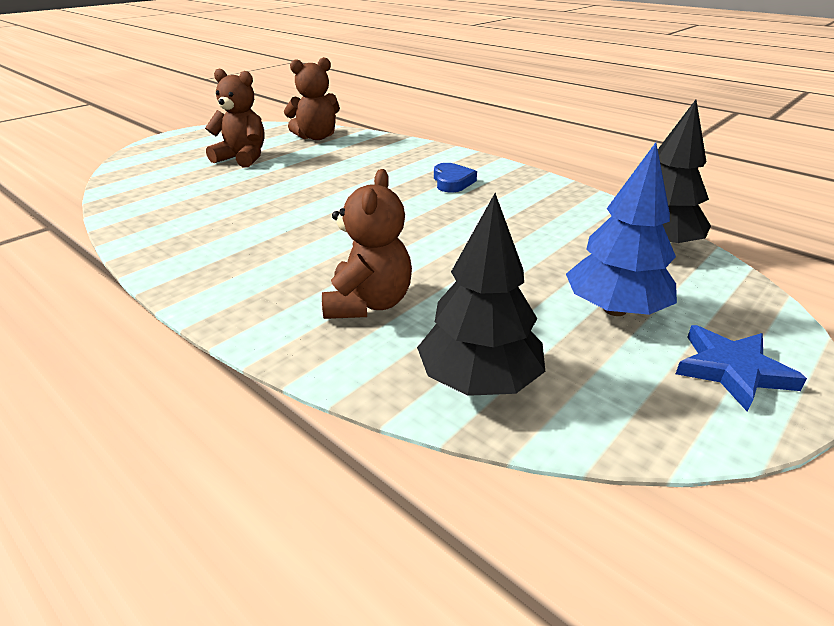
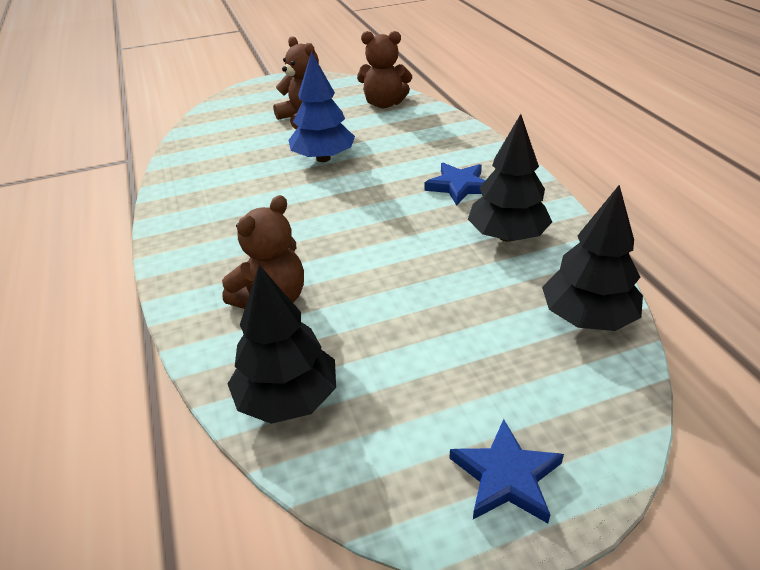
camera: 30 degrees right, 5 degrees up
(452, 182) = (459, 186): blue heart -> blue star
(532, 207) = (507, 236): none -> black tree
(614, 309) = (465, 375): blue tree -> blue tree (323, 158)

